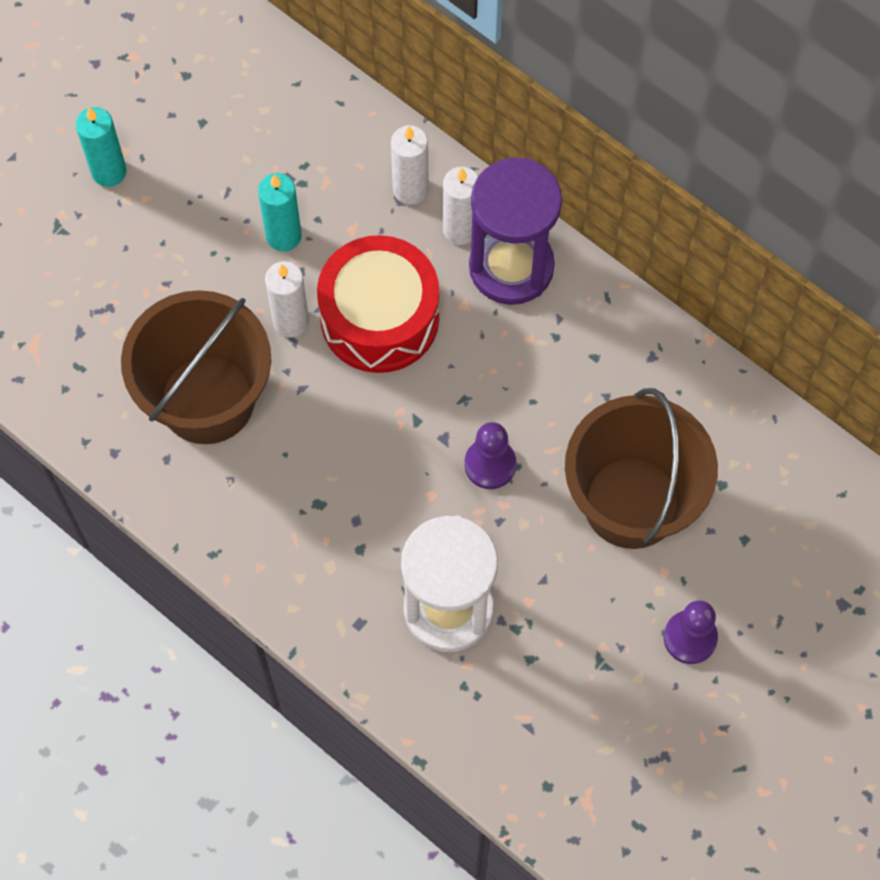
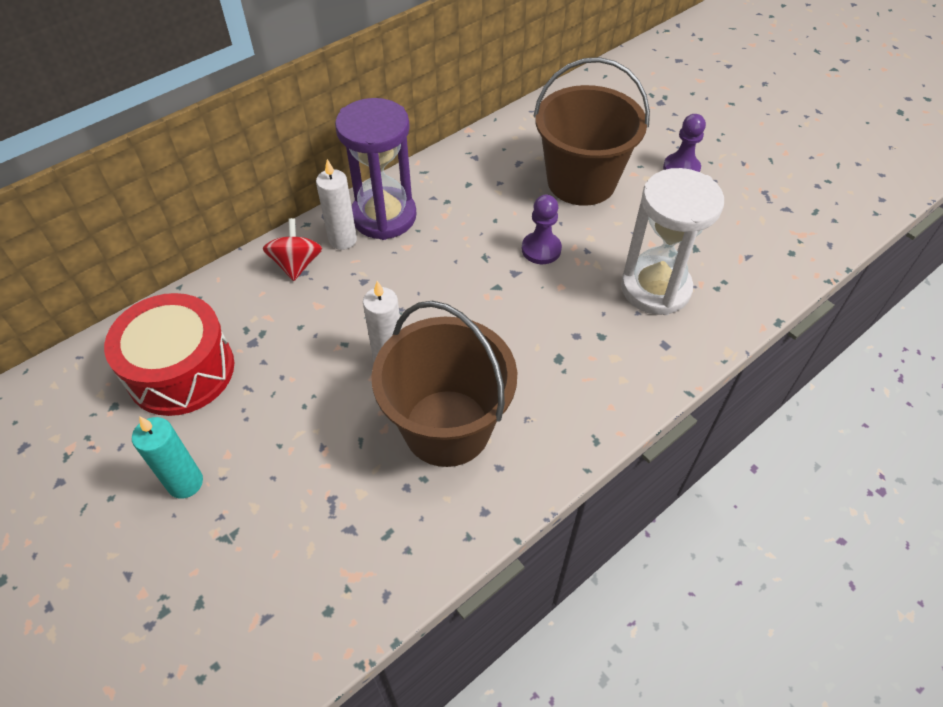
camera: 80 degrees left, 15 degrees down
(283, 236) = (306, 352): turquoise candle -> none
(379, 318) = (402, 298): red drum -> red drum (181, 370)
(410, 189) = (297, 264): white candle -> red spinning top

